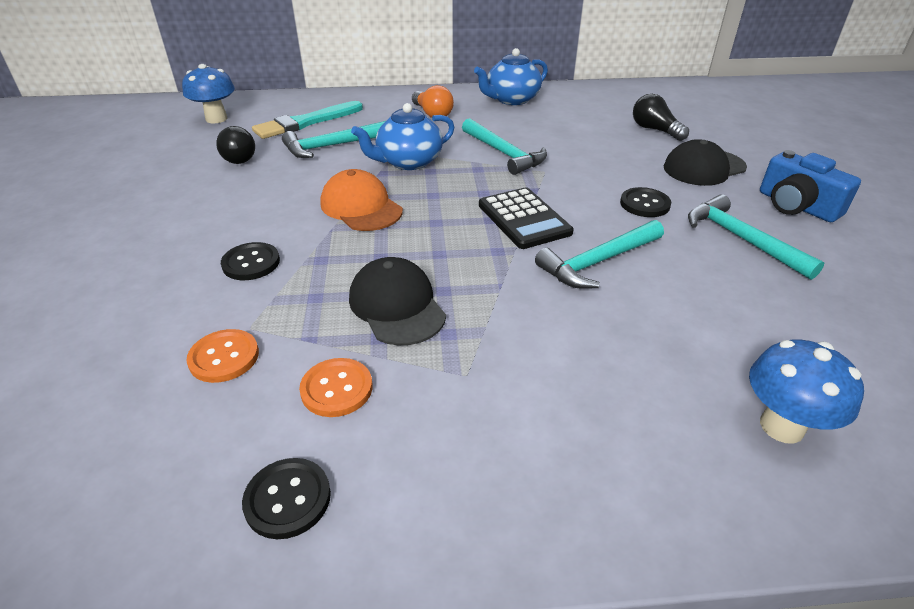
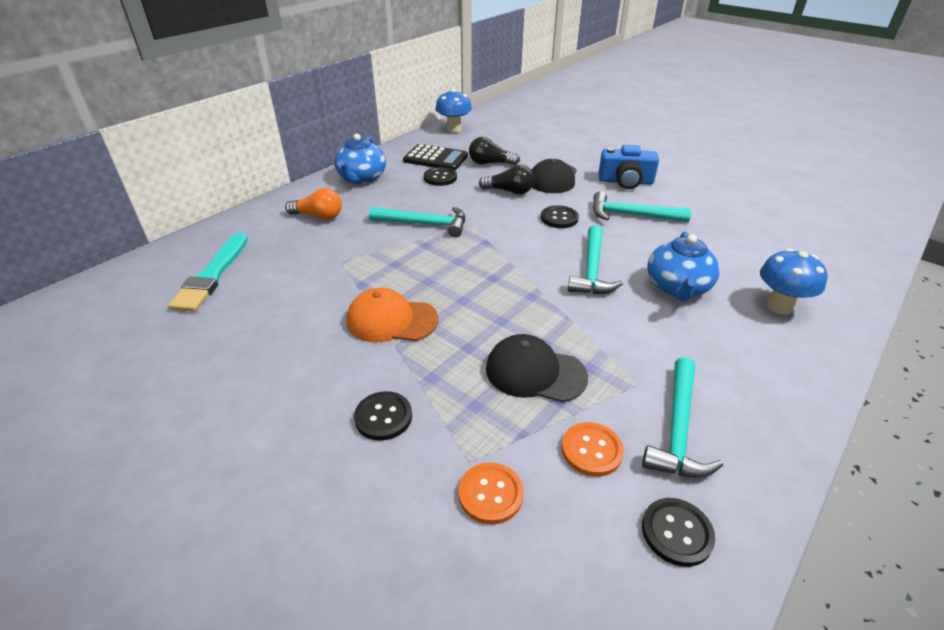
camera: 45 degrees left, 0 degrees up
(216, 119) = (99, 318): blue mushroom -> blue mushroom (454, 129)
(236, 157) = (198, 342): black light bulb -> black light bulb (509, 191)
(332, 146) = (278, 284): turquoise hammer -> turquoise hammer (678, 429)
(408, 162) = (366, 265): blue teapot -> blue teapot (677, 287)
(524, 219) = (512, 265): black calculator -> black calculator (435, 158)
(582, 124) = (440, 178): none -> black button

